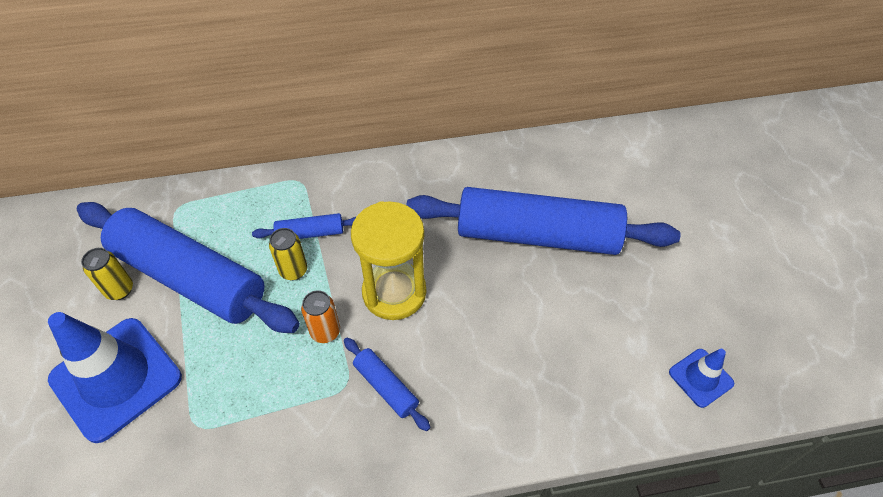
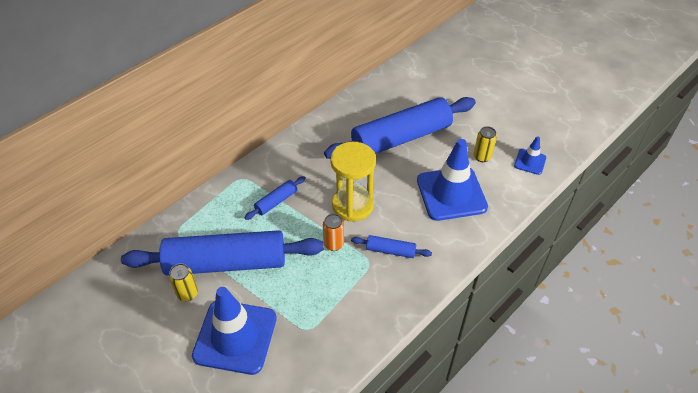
camera: 35 degrees left, 5 degrees down
(293, 270) = (285, 225): yellow can -> yellow can (482, 157)
(538, 356) = (451, 194): none -> blue traffic cone

